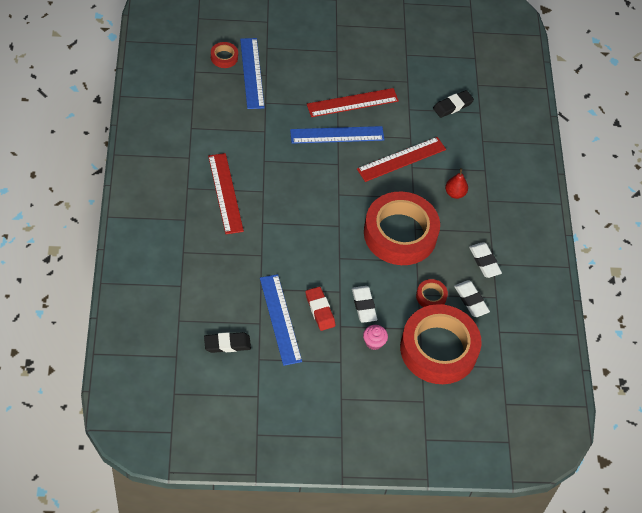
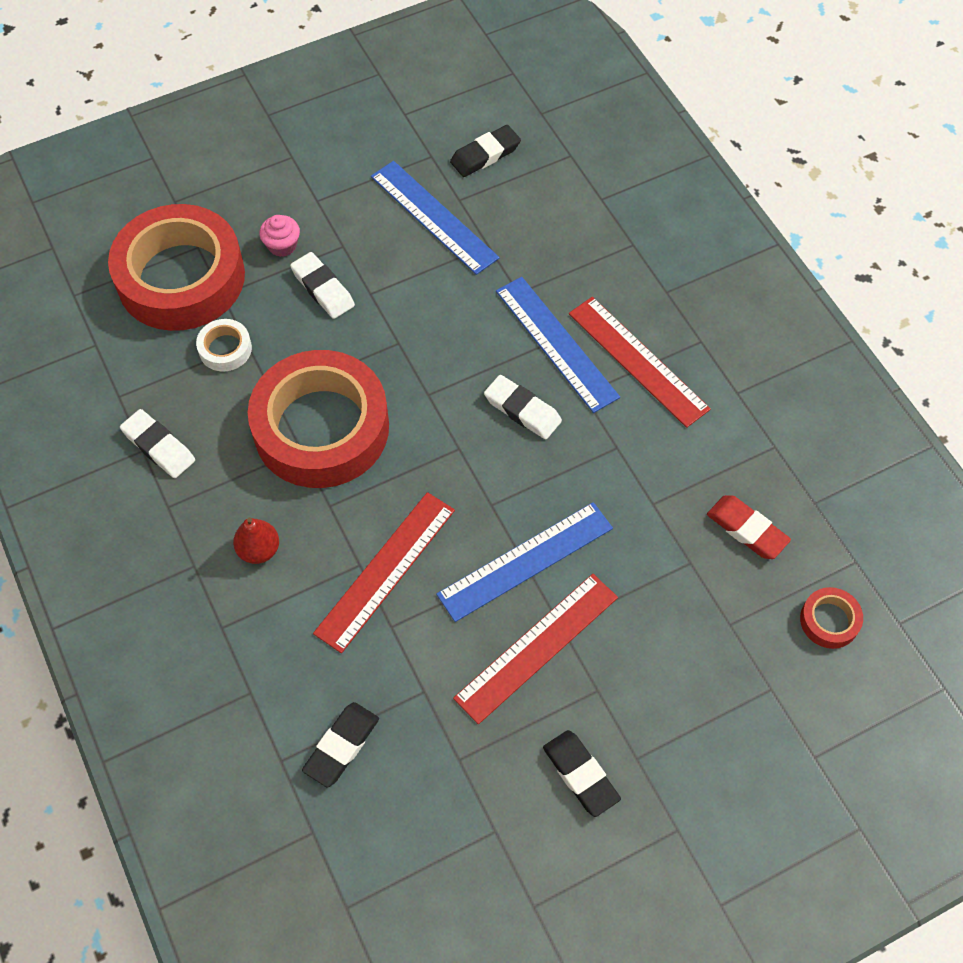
camera: 160 degrees right, 5 degrees up
(252, 73) = (756, 613): blue ruler -> blue ruler (556, 343)
(320, 310) = (384, 253): red eraser -> red eraser (747, 530)
(362, 56) = (580, 774): none -> black eraser
(431, 296) = (225, 349): red tape -> white tape
(471, 300) = (158, 372): white eraser -> white eraser (522, 410)

